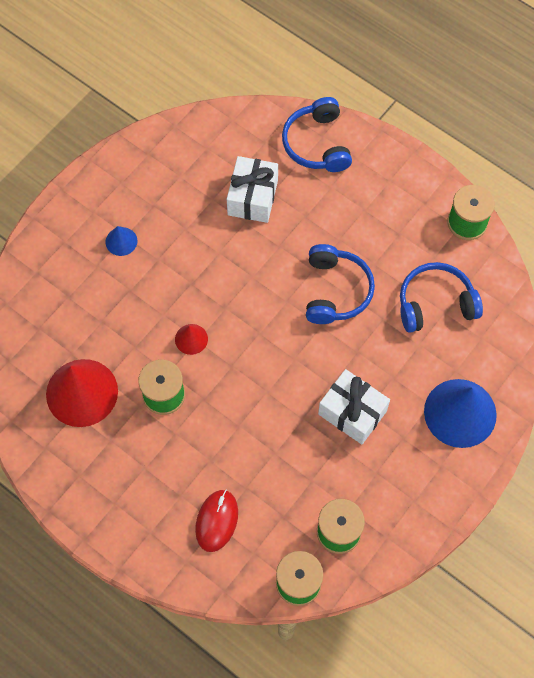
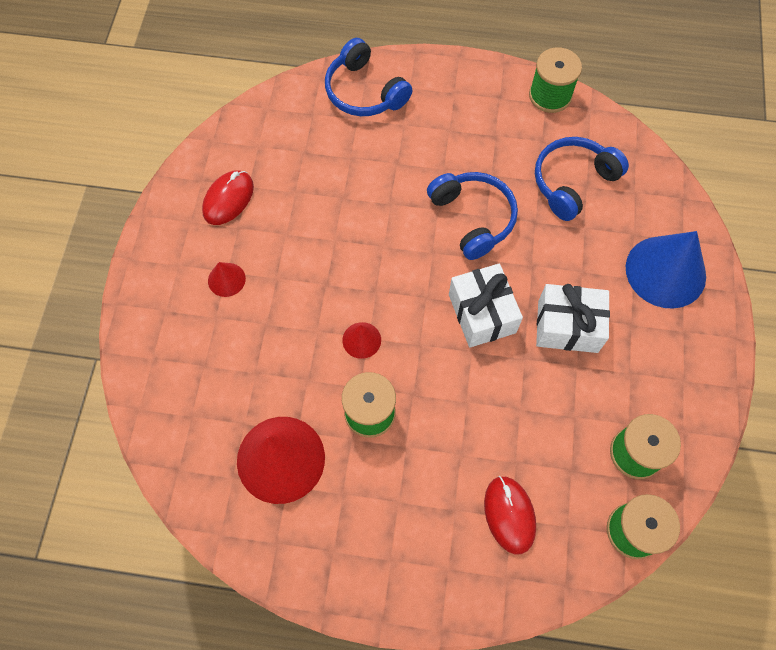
camera: 30 degrees left, 0 degrees up
(121, 241) = (226, 279): blue cone -> red cone
(159, 179) = (228, 199): none -> red mouse
(252, 197) = (334, 171): white gift -> white gift (482, 313)

